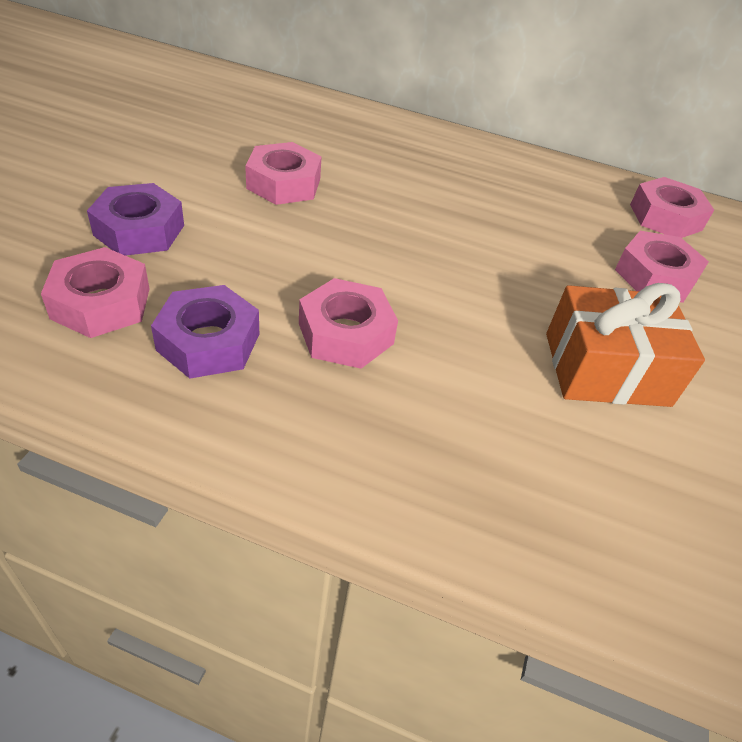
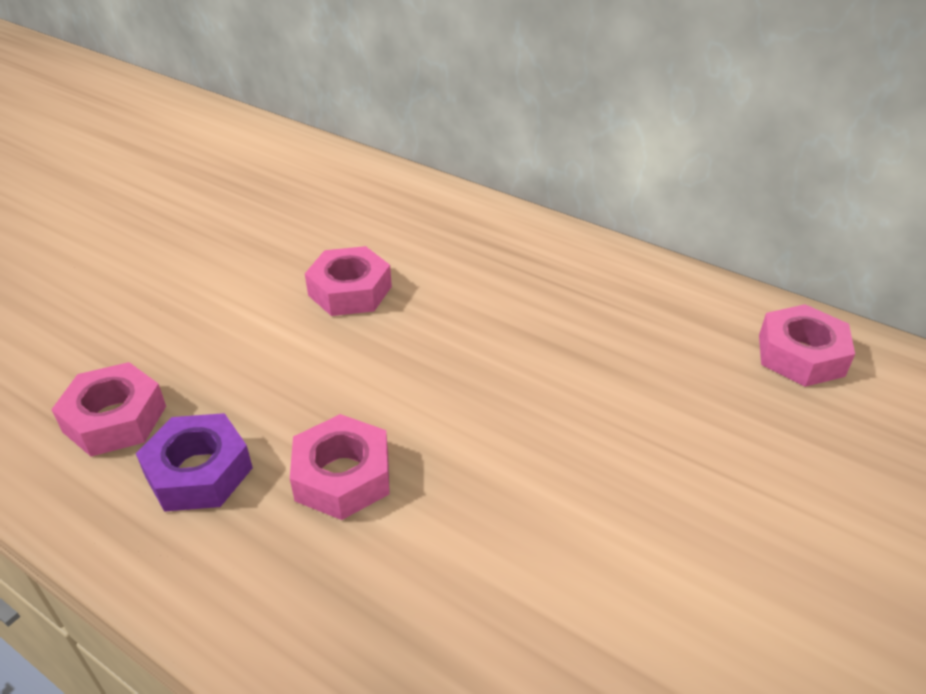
camera: 20 degrees right, 5 degrees down
(139, 230) = (182, 339): purple nut -> none
(606, 369) = (629, 553): orange gift -> none
(655, 276) = (750, 435): pink nut -> none

